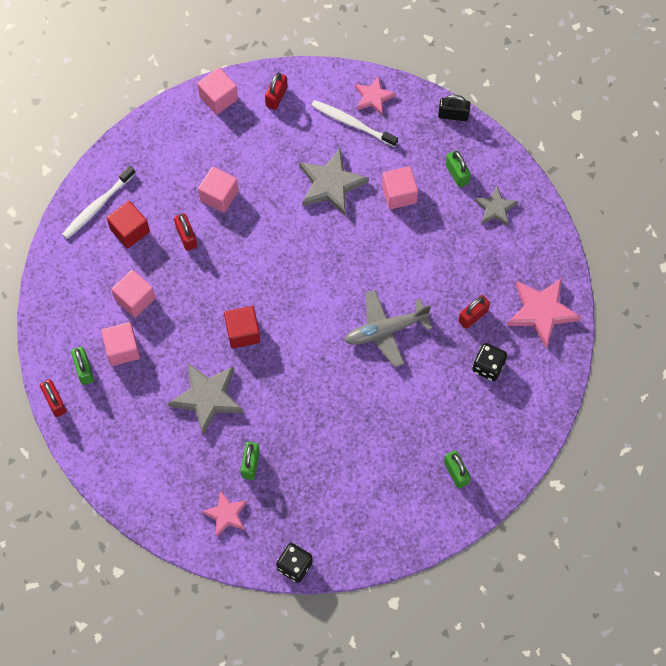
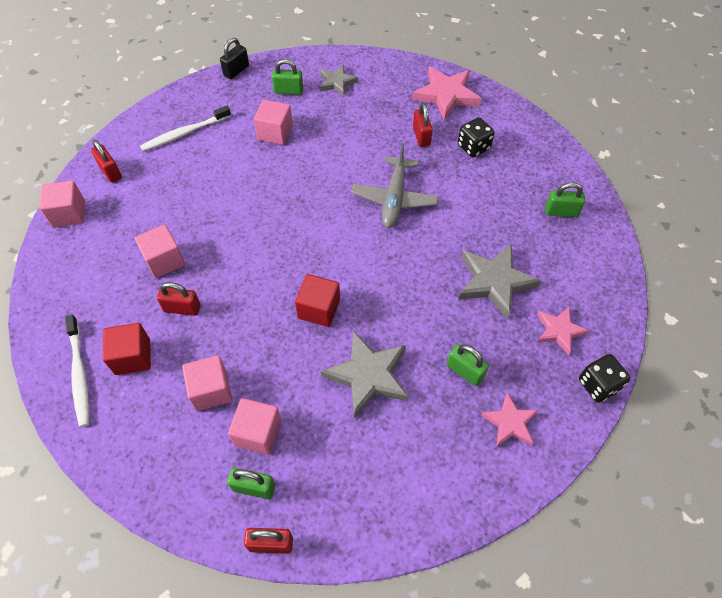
camera: 60 degrees left, 10 degrees down
(331, 184) = (227, 173): grey star -> grey star (494, 282)
(373, 97) = (175, 109): pink star -> pink star (559, 331)

